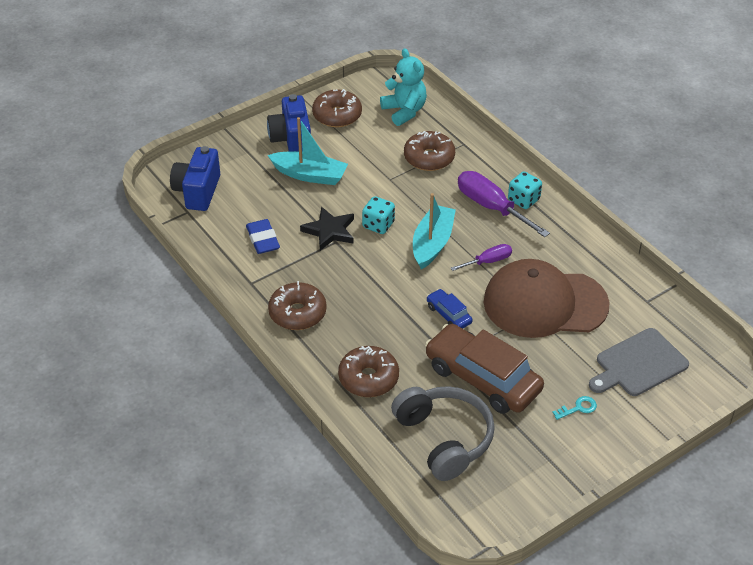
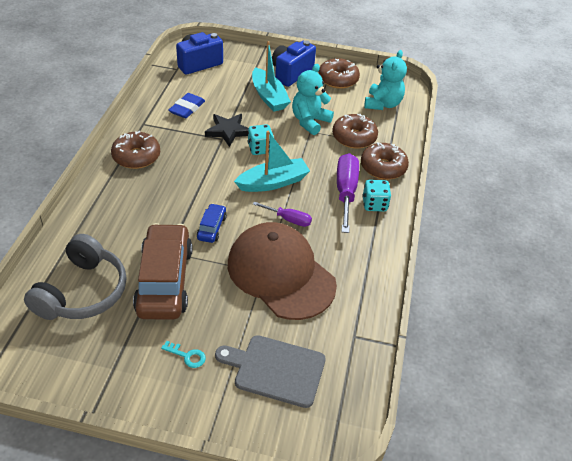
camera: 45 degrees right, 0 degrees up
(368, 378) = (107, 221): brown donut -> brown donut (383, 167)
(376, 171) = (310, 121): none -> turquoise teddy bear

